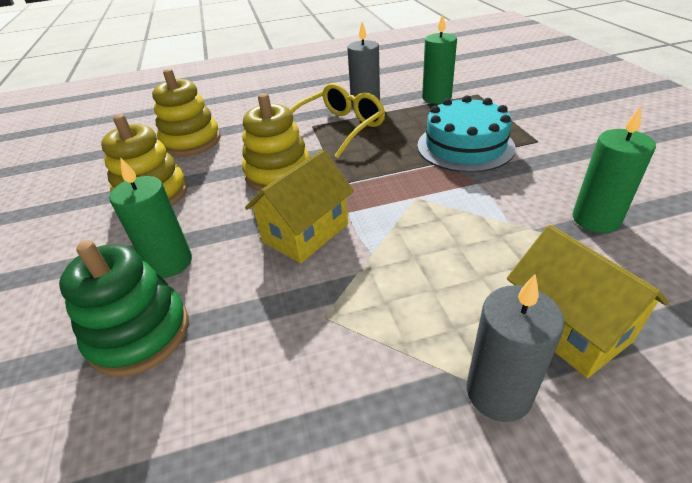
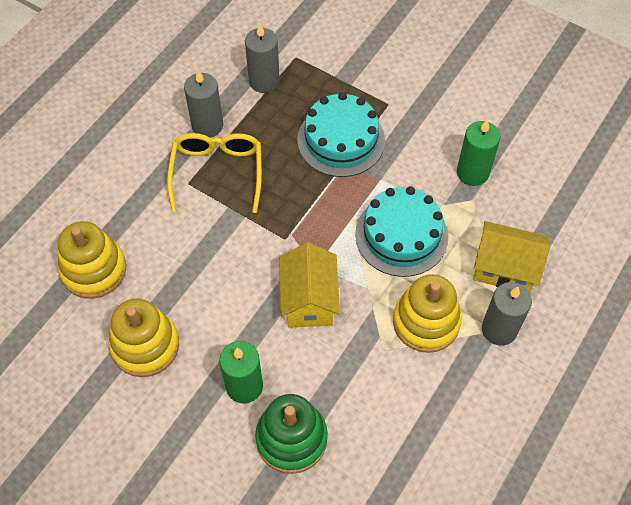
camera: 45 degrees left, 20 degrees up
(278, 174) = (225, 258): yellow stacking toy -> yellow stacking toy (426, 322)
(436, 98) = (264, 81): green candle -> grey candle
(455, 231) = (401, 235): none -> turquoise cake

